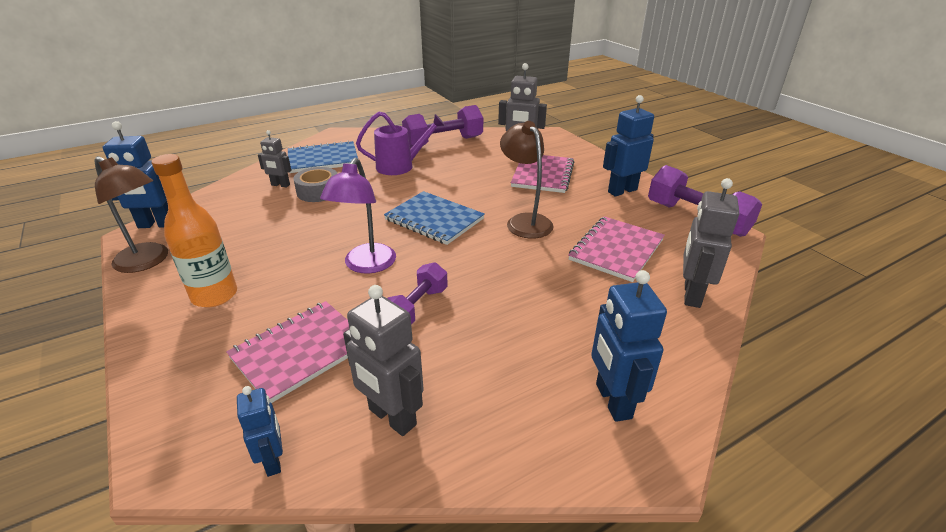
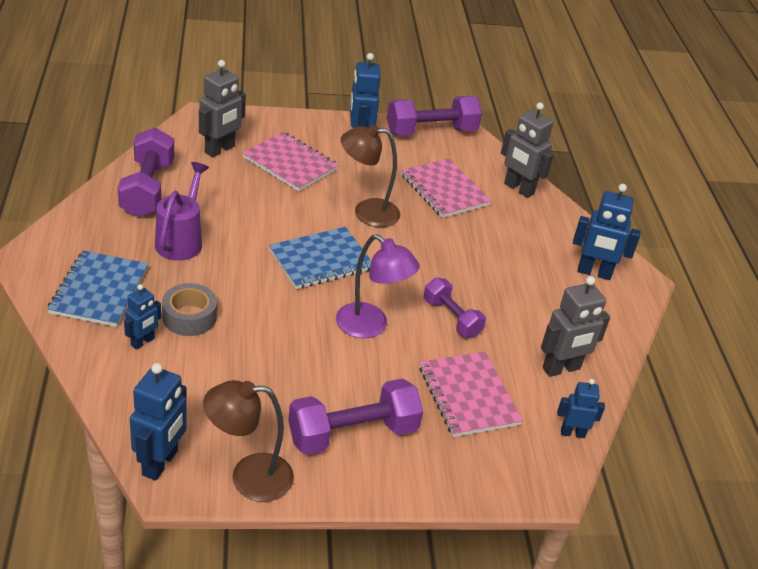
camera: 70 degrees left, 5 degrees up
(148, 262) = (248, 477): brown lamp -> brown lamp turned 150 degrees counterclockwise
(214, 295) = (353, 434): orange bottle -> purple dumbbell
(280, 185) = (143, 342): grey robot -> blue robot

